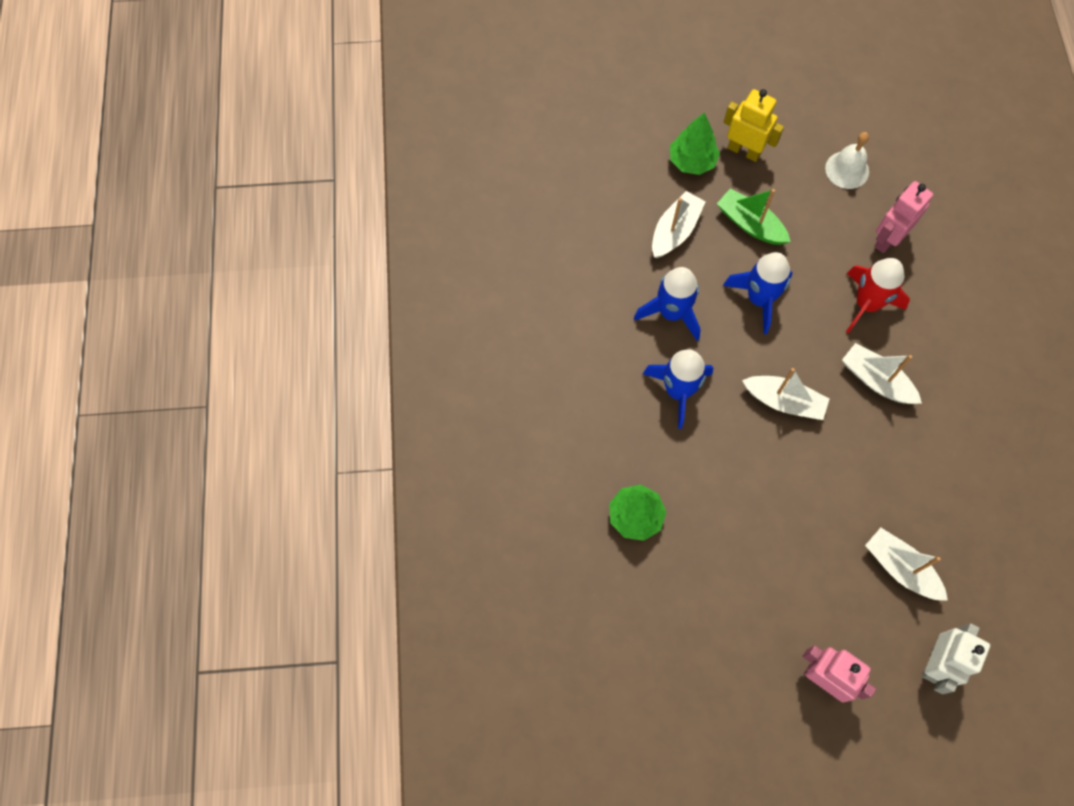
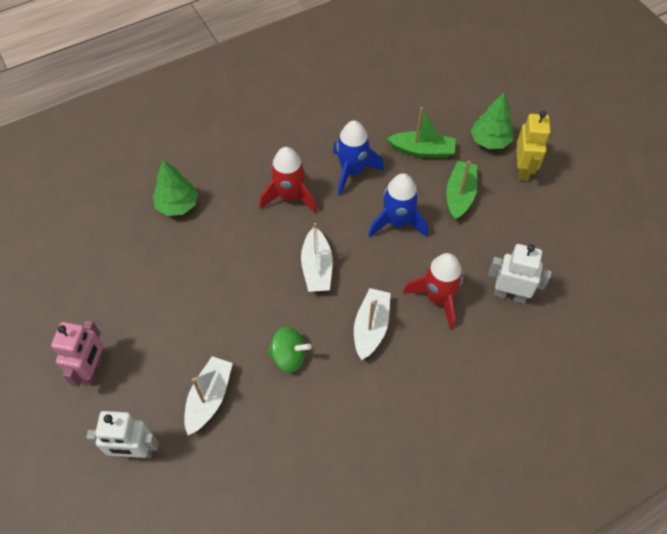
camera: 65 degrees right, 10 degrees down
(675, 231) = (422, 150): white boat -> green boat
(678, 391) = (290, 197): blue rocket -> red rocket
(847, 170) = (556, 244): white bell -> none
(881, 472) = (289, 357): none -> green spinning top
(887, 239) = (509, 295): pink robot -> white robot

